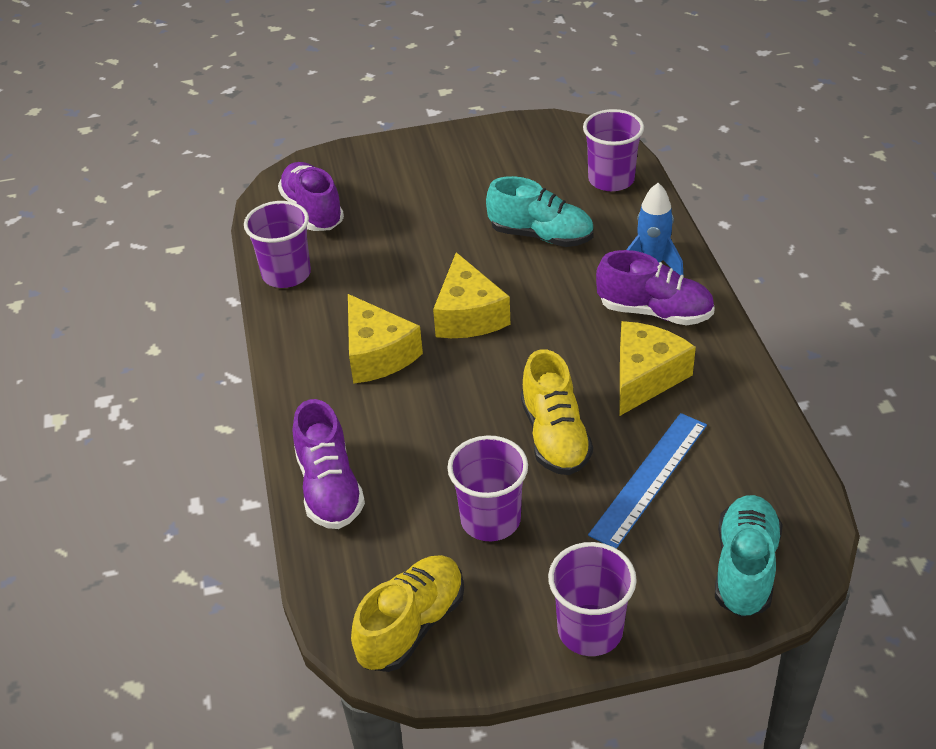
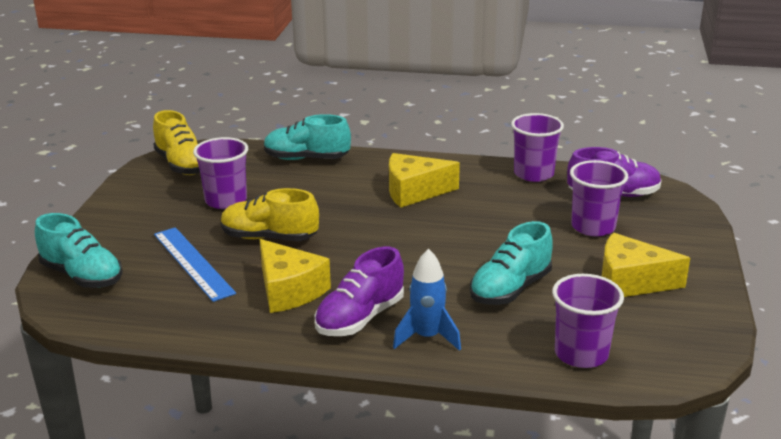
camera: 110 degrees right, 15 degrees down
(329, 488) = (306, 159): purple shoe -> turquoise shoe
(468, 315) = (428, 233): yellow cheese -> yellow cheese (631, 282)
(590, 630) = (112, 212): purple cup -> purple cup (593, 227)

